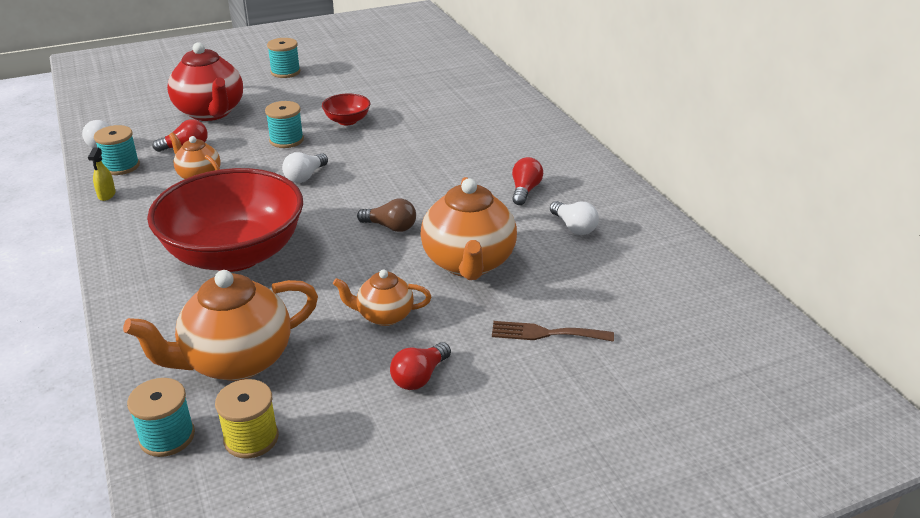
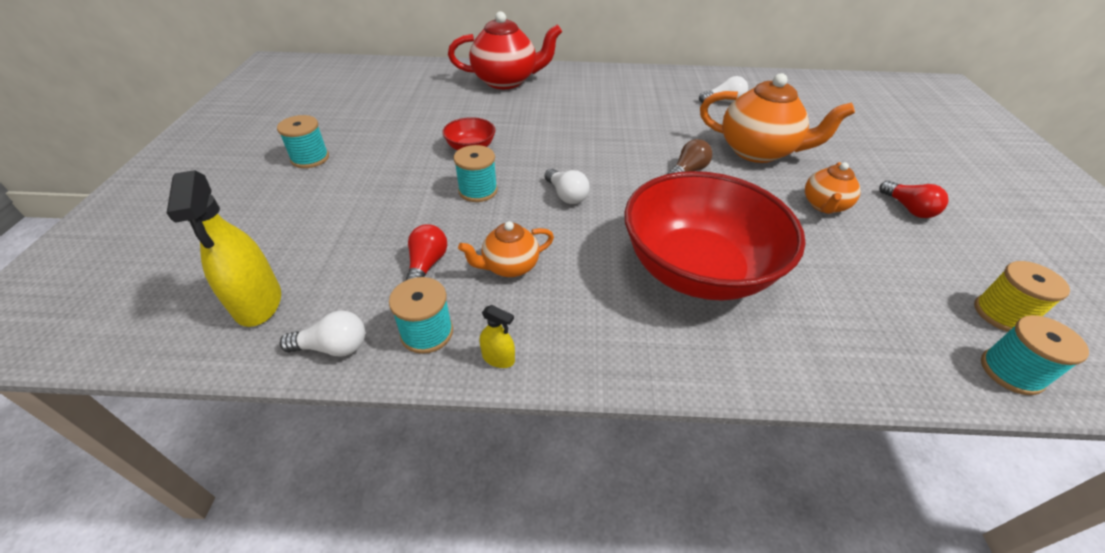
camera: 65 degrees left, 10 degrees up
(128, 111) = (258, 302): none -> yellow spray bottle
(210, 112) = (352, 229): red teapot -> red teapot (506, 81)
(236, 361) = (887, 303): orange teapot -> none
(525, 190) = (662, 104): red light bulb -> none
(545, 333) = (855, 146): brown fork -> none

